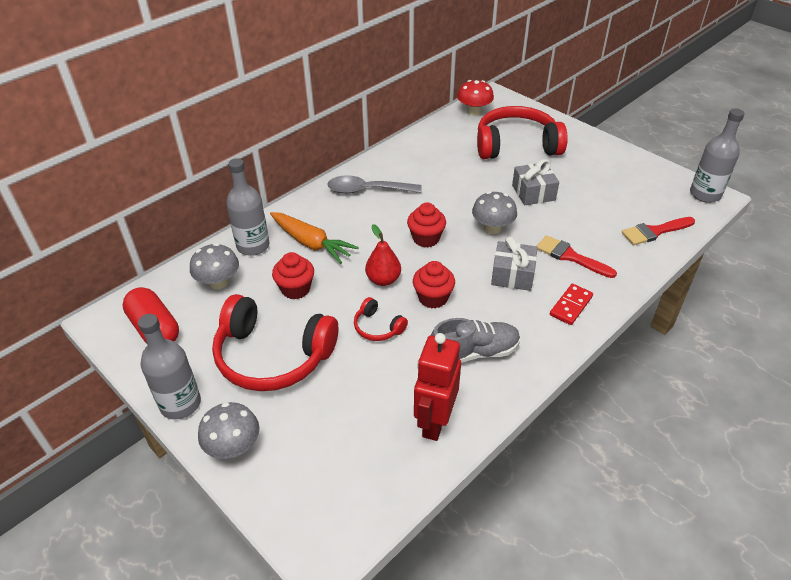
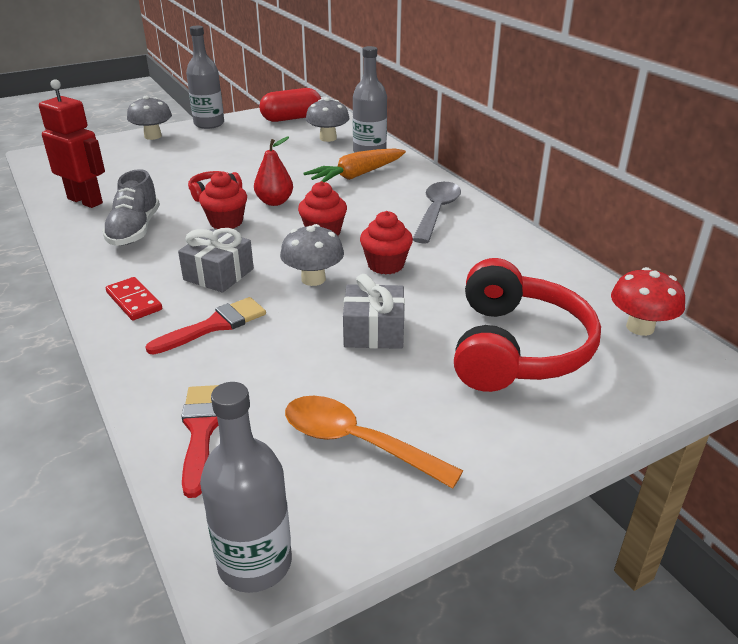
camera: 105 degrees right, 10 degrees down
(273, 356) = (223, 151): red headphones -> none
(295, 289) = (295, 164): red cupcake -> red cupcake (385, 265)
(621, 182) = (356, 442): none -> orange spoon

